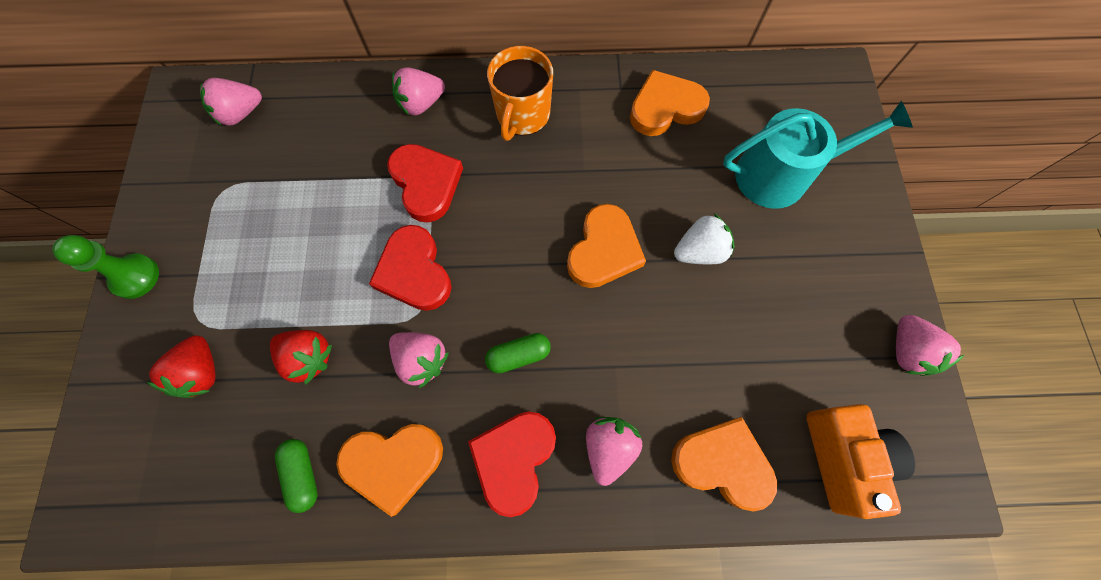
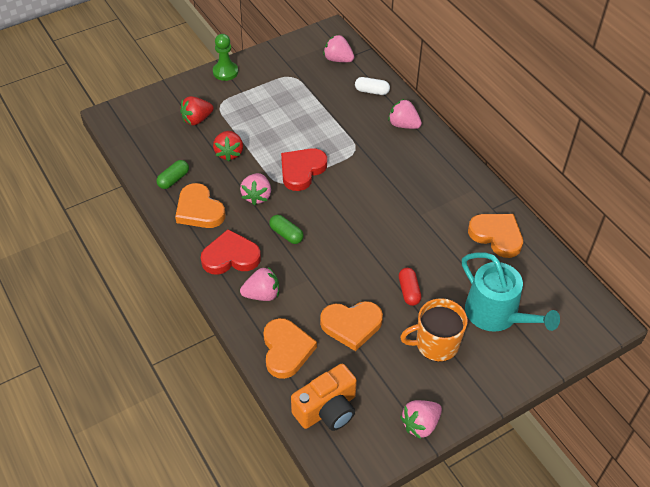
camera: 60 degrees right, 20 degrees down
(333, 106) = (372, 91): none -> white capsule
(426, 184) = (356, 150): red heart -> none
(522, 115) = (433, 171): orange mug -> orange mug (436, 344)
(604, 250) = (375, 245): orange heart -> orange heart (351, 325)
(699, 251) = (409, 291): white strawberry -> red capsule

